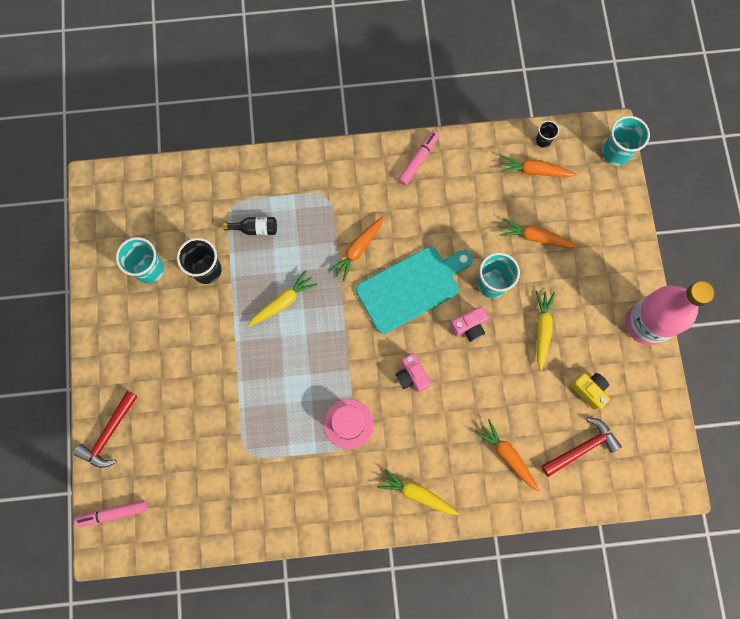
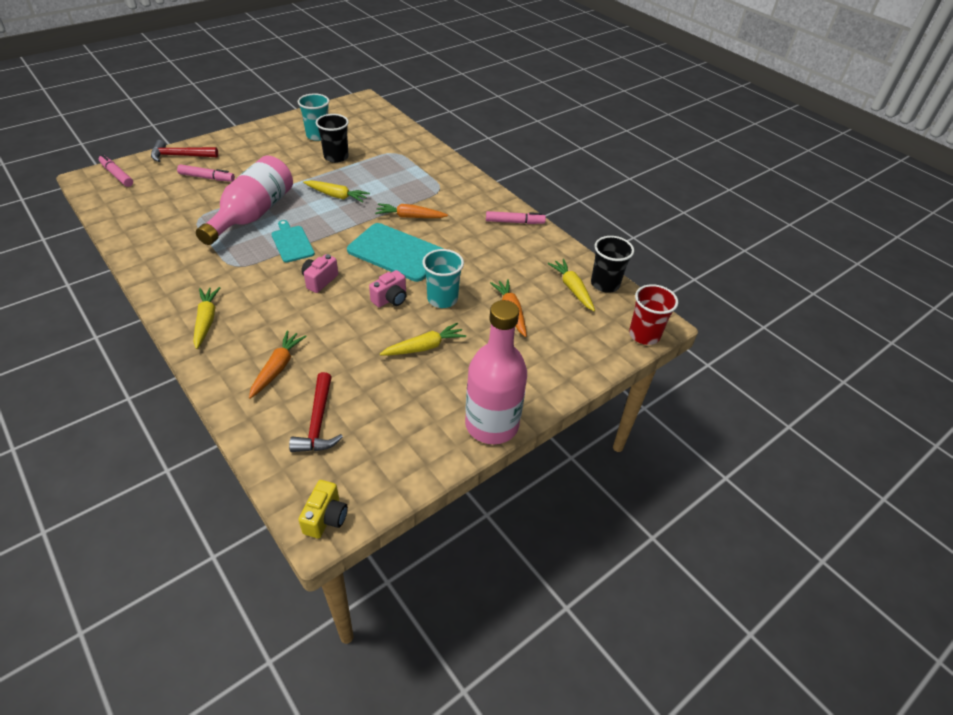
camera: 55 degrees right, 30 degrees down
(173, 419) = (207, 178): none -> pink marker
(255, 229) = (385, 167): black bottle -> none
(271, 397) = (253, 214): none -> pink bottle
(340, 377) = (292, 242): none -> turquoise cutting board
(348, 424) = (252, 260): pink hat -> none
(469, 327) = (390, 299): pink camera -> pink camera turned 75 degrees counterclockwise
(535, 171) = (572, 289): orange carrot -> yellow carrot
(543, 141) = (605, 284): black cup -> black cup, size x1.82
(582, 447) = (318, 422): red hammer -> red hammer turned 60 degrees clockwise
(588, 390) = (385, 405): yellow camera -> yellow camera (326, 518)
(615, 153) = (644, 335): turquoise cup -> red cup

